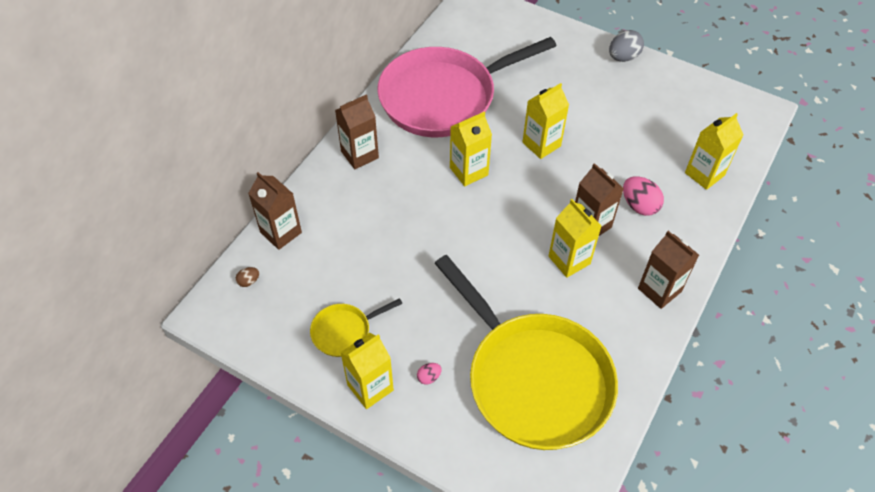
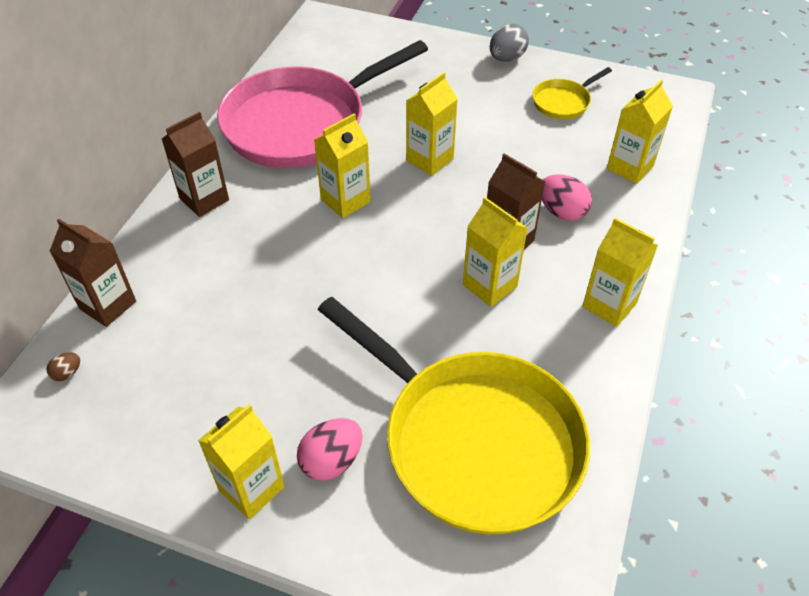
camera: 10 degrees left, 5 degrees down
(344, 331) = (207, 418): yellow pan -> yellow pan (563, 102)
(429, 377) = (331, 461): pink egg -> pink egg, size x1.95
(659, 290) = (609, 305): brown carton -> yellow carton

